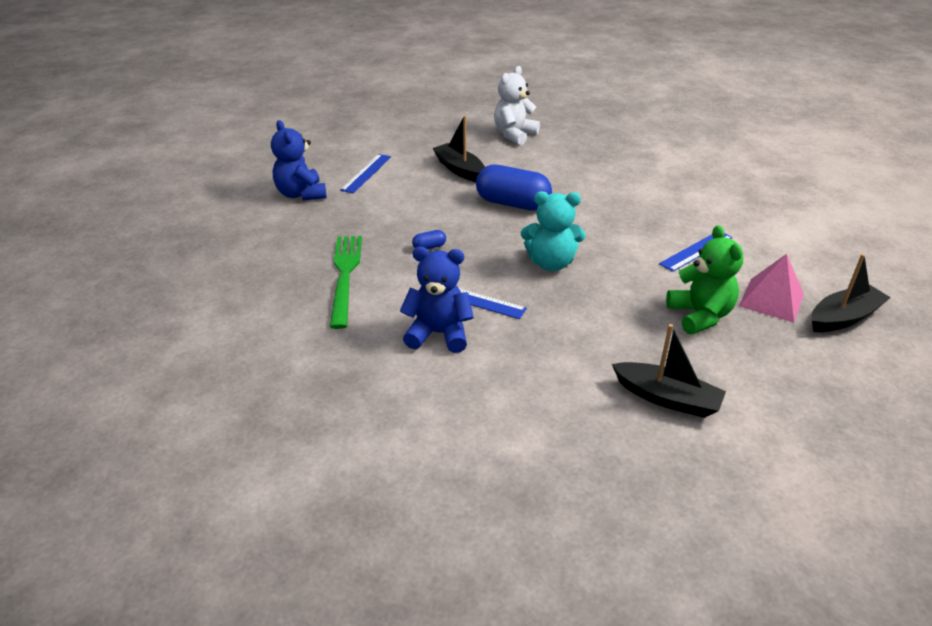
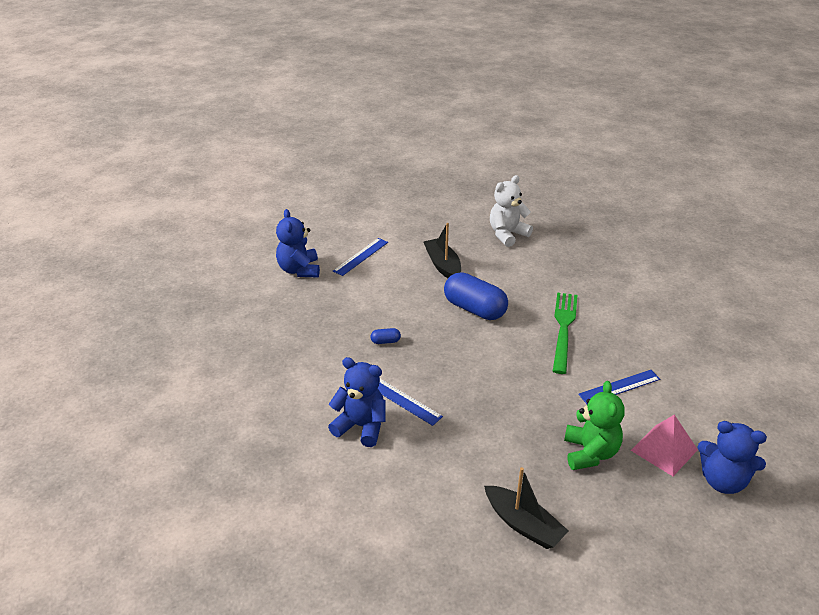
camera: 15 degrees right, 0 degrees up
(345, 276) = (307, 357): green fork -> green fork (563, 329)
(551, 263) = (482, 376): turquoise teddy bear -> none
(844, 318) = (723, 481): black boat -> blue teddy bear

